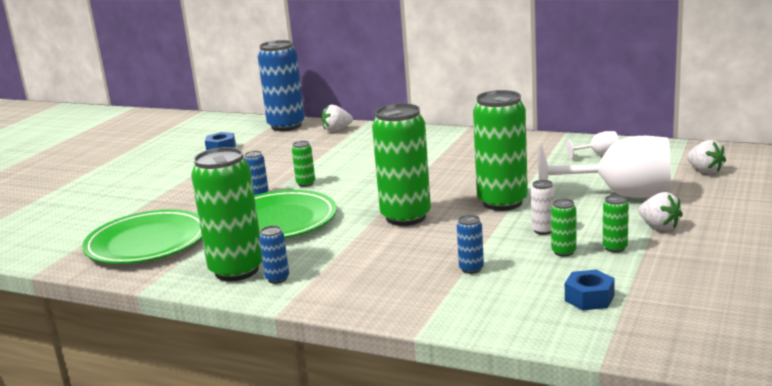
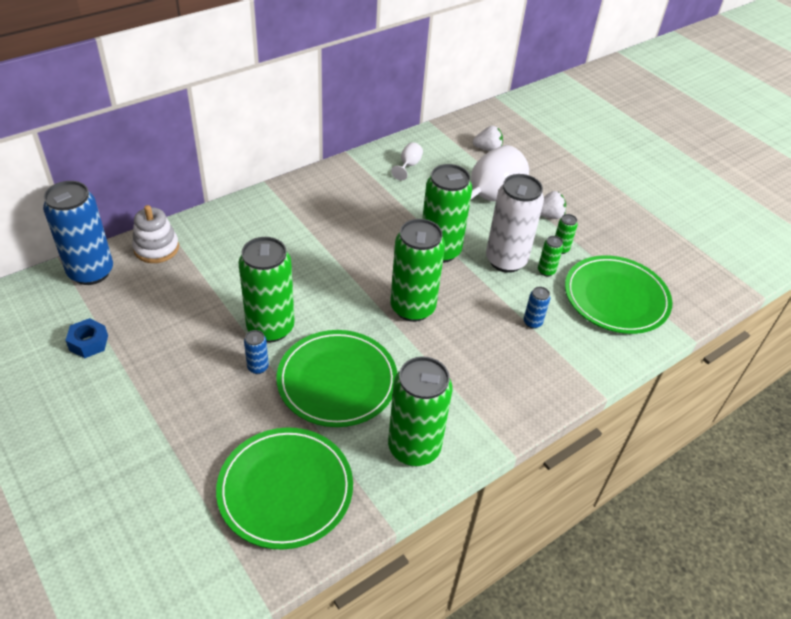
camera: 65 degrees left, 25 degrees up
(277, 279) = (454, 429): blue can -> none
(305, 183) = (270, 328): green can -> green can, size x2.33
(337, 130) = (156, 248): white strawberry -> white stacking toy
(543, 230) = (506, 260): white can -> white can, size x2.33
(589, 298) = (616, 298): blue nut -> green plate

